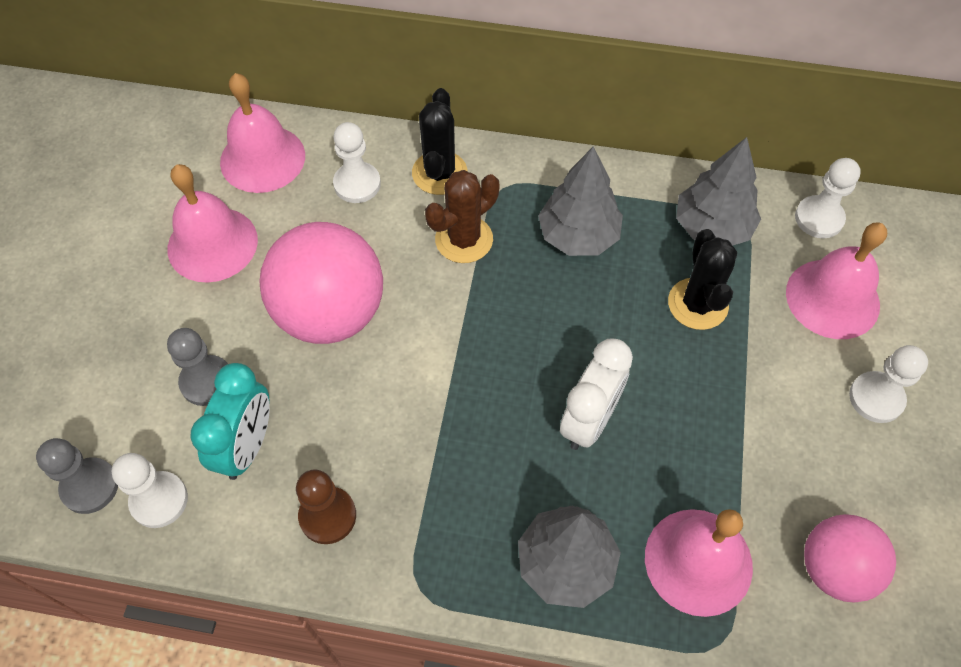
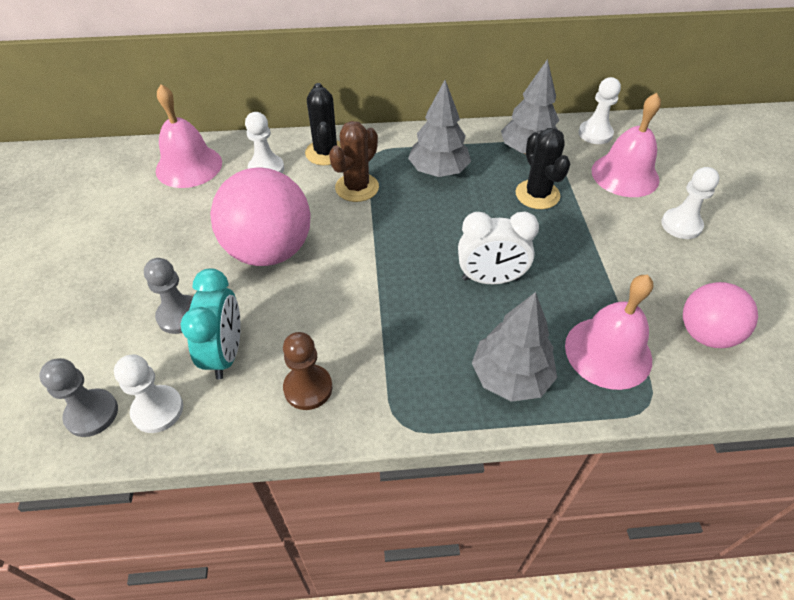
camera: 15 degrees left, 10 degrees down
(212, 244) = (162, 225): pink bell -> none
(589, 420) = (490, 279): white clock -> white clock turned 75 degrees clockwise

